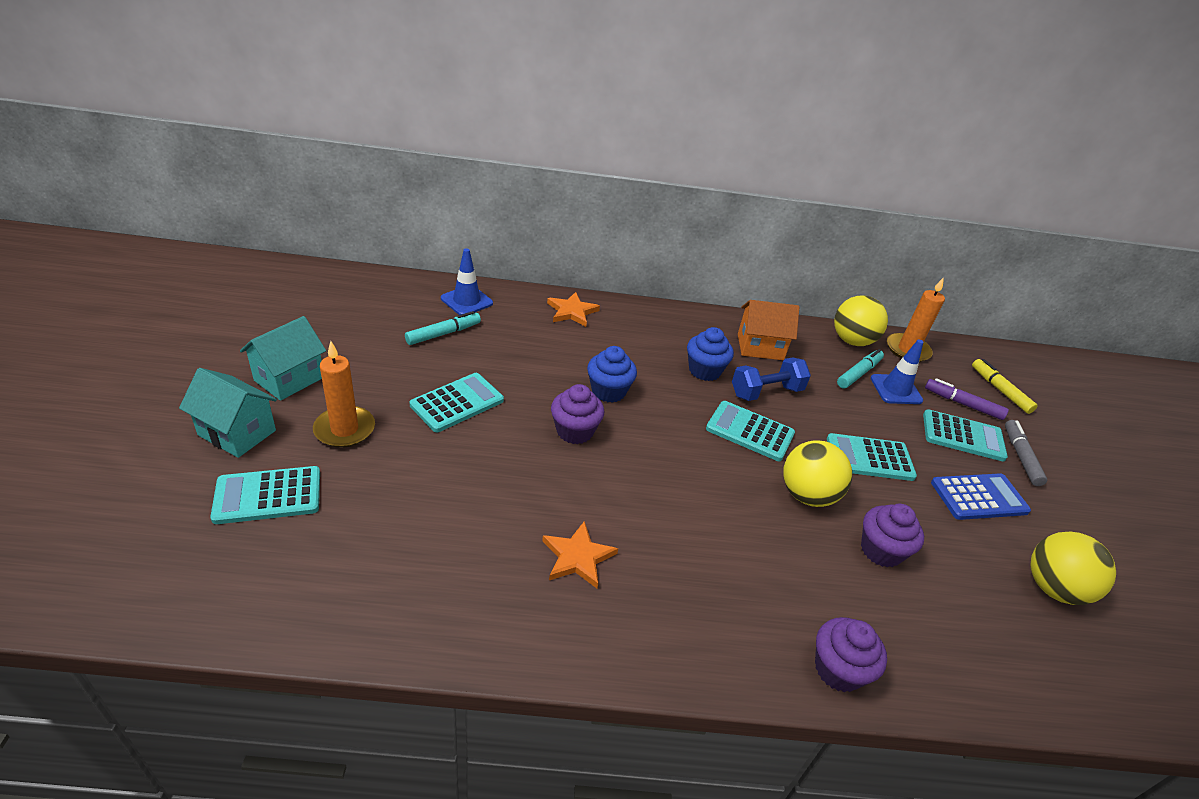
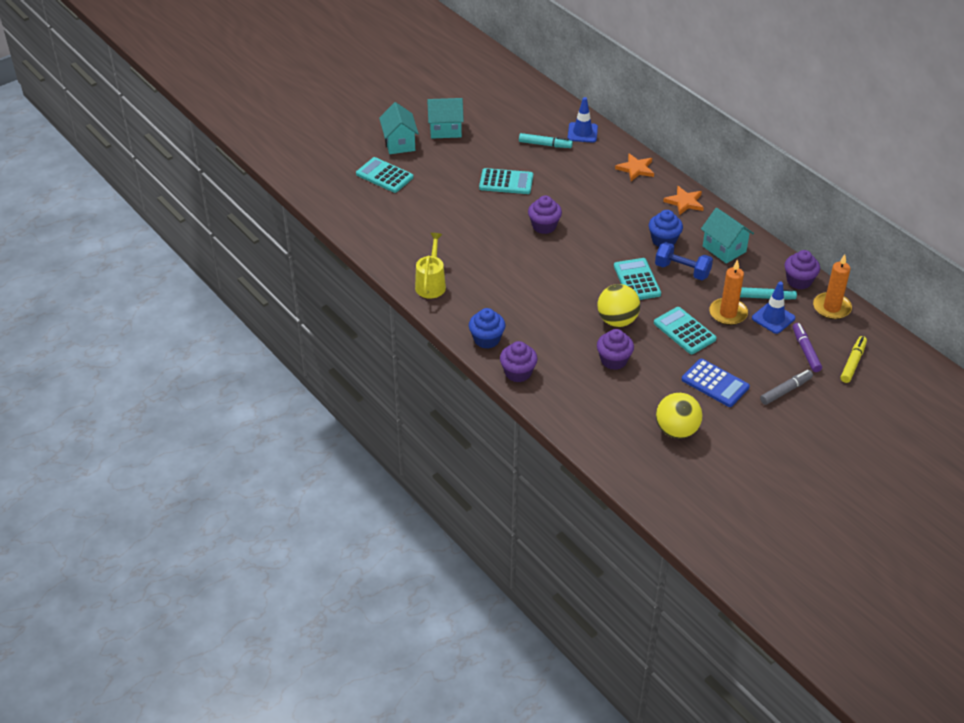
camera: 55 degrees right, 5 degrees up
(344, 429) = (442, 166): orange candle -> orange candle (728, 313)
(552, 623) = (431, 284): none -> yellow watering can
(578, 557) = (472, 271): orange star -> orange star (684, 202)
(608, 391) = (590, 219): blue cupcake -> blue cupcake (487, 339)
(760, 347) = (724, 249): orange house -> turquoise house
(852, 341) = (799, 281): yellow ball -> purple cupcake
(963, 436) = (768, 361): turquoise calculator -> none

